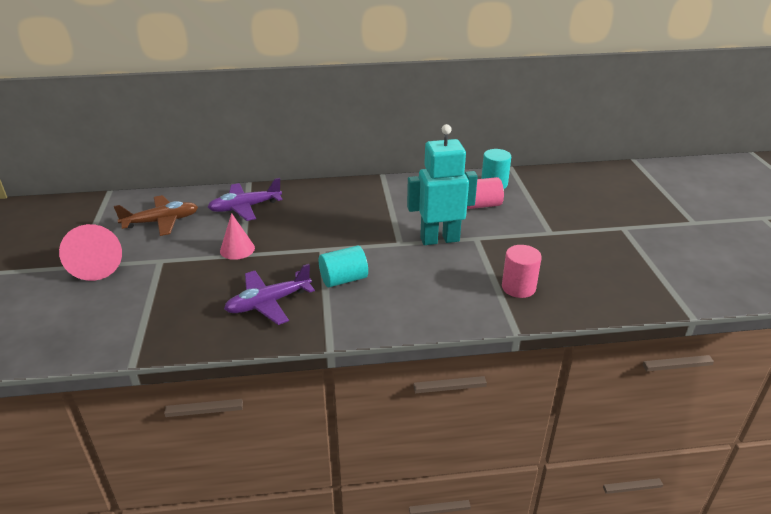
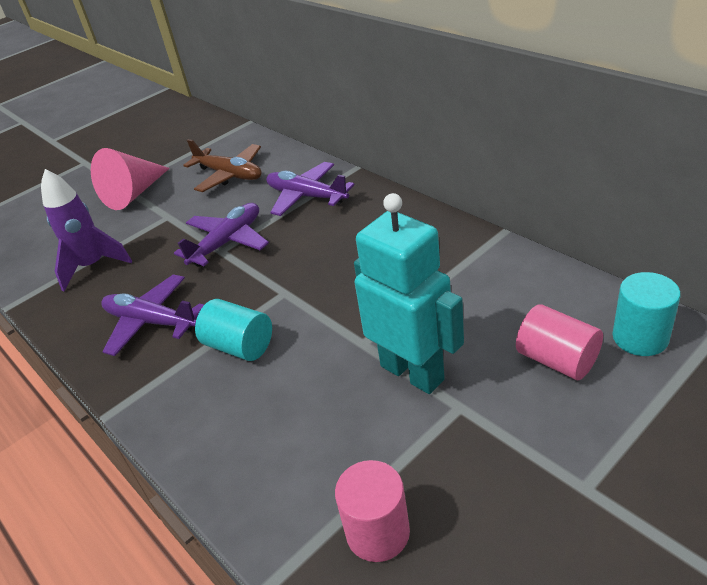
camera: 60 degrees right, 5 degrees up
(158, 309) = (93, 266): none -> purple rocket
(237, 249) = (227, 242): pink cone -> purple plane

